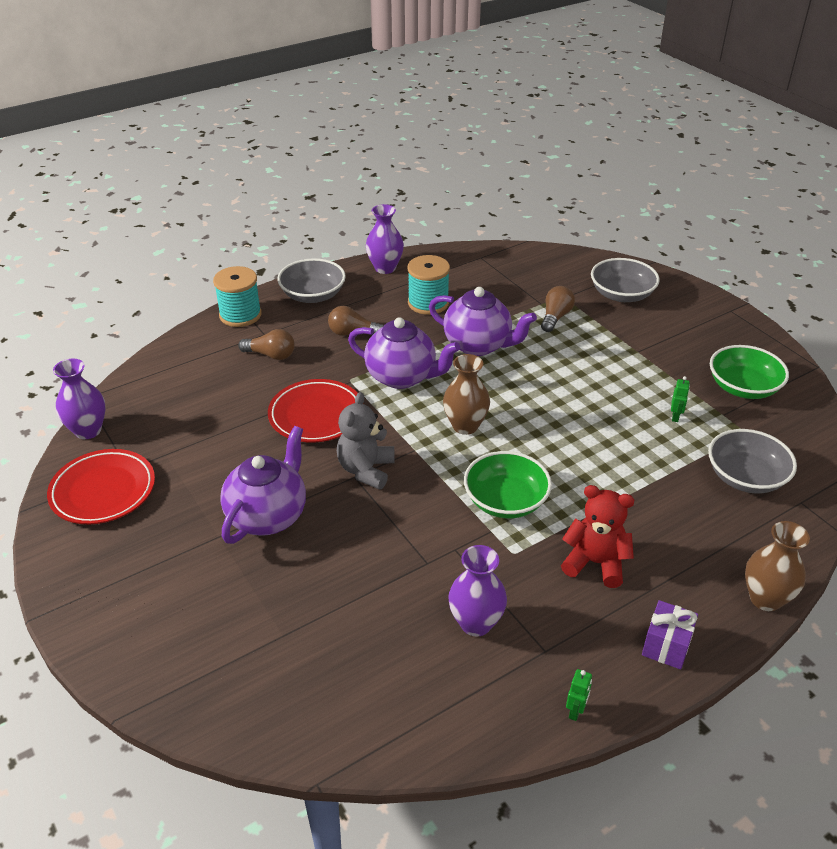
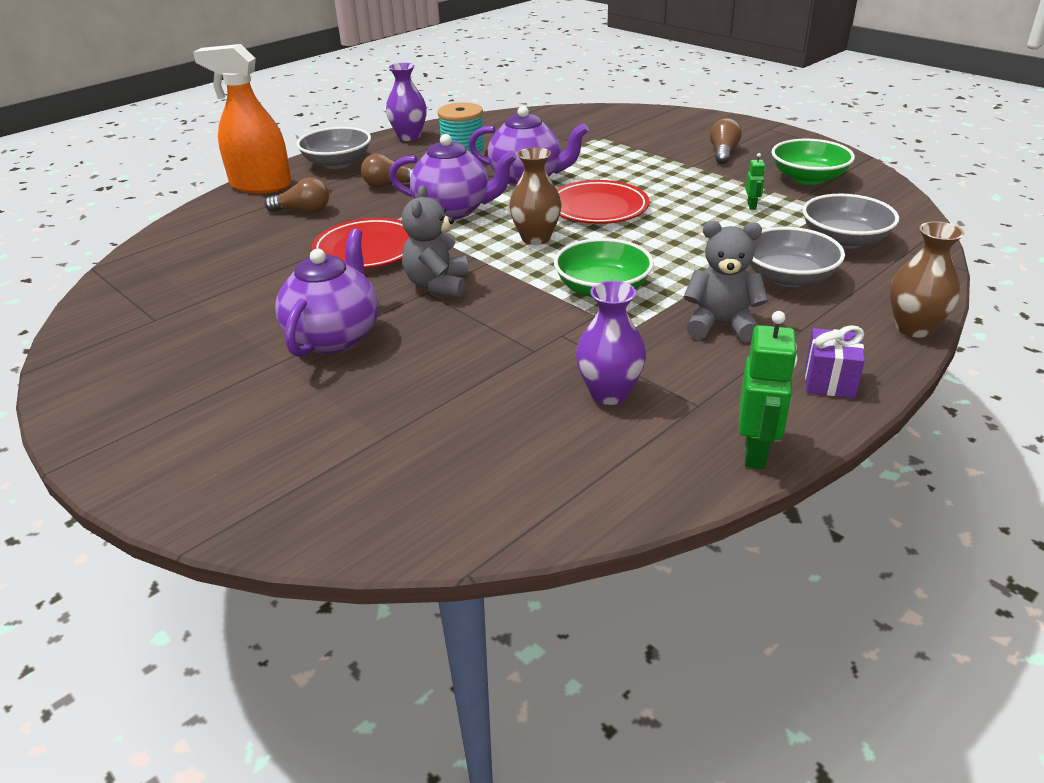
camera: 10 degrees left, 5 degrees down
(88, 430) = (98, 294): purple vase -> none
(103, 491) = (126, 342): red plate -> red plate (598, 208)
(240, 315) = (260, 185): turquoise spool -> orange spray bottle
(555, 317) = (599, 151): brown light bulb -> brown light bulb (723, 153)
(575, 711) = (755, 452): green robot -> green robot, size x1.95
(595, 563) = (721, 325): red teddy bear -> grey teddy bear
(621, 294) = (658, 130): grey bowl -> grey bowl (788, 277)

